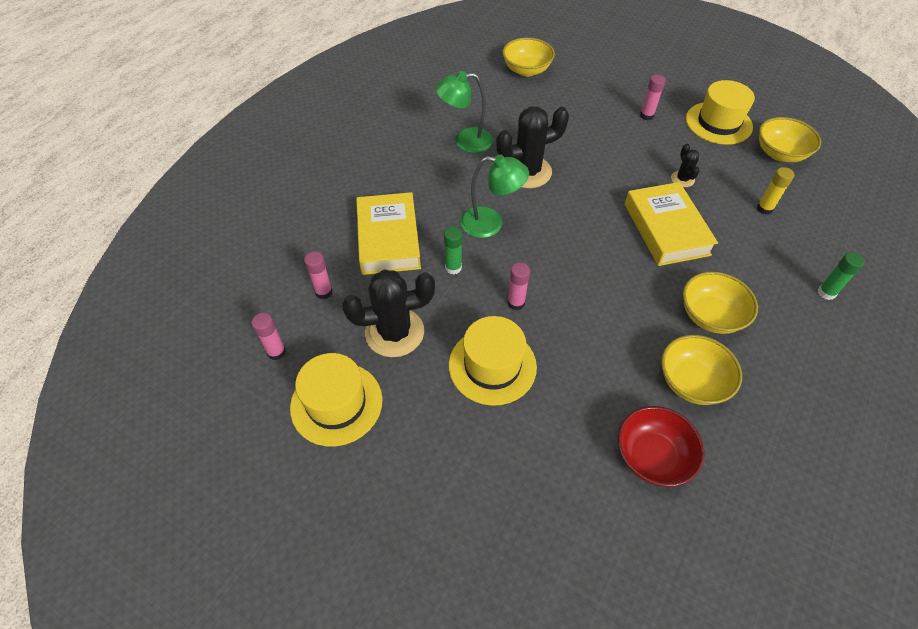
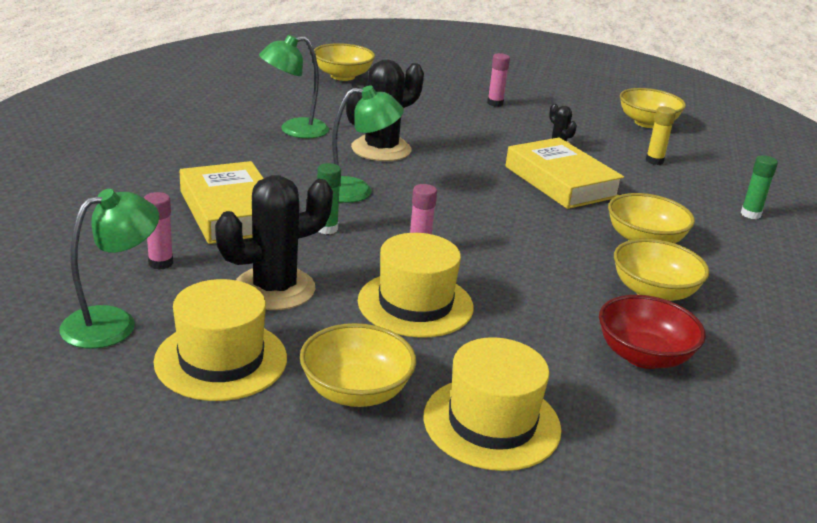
camera: 20 degrees left, 25 degrees down
(276, 352) = (113, 322): pink glue stick -> green lamp
(418, 454) = (356, 391): none -> yellow bowl
(718, 123) = (573, 105): yellow hat -> yellow hat (491, 423)

